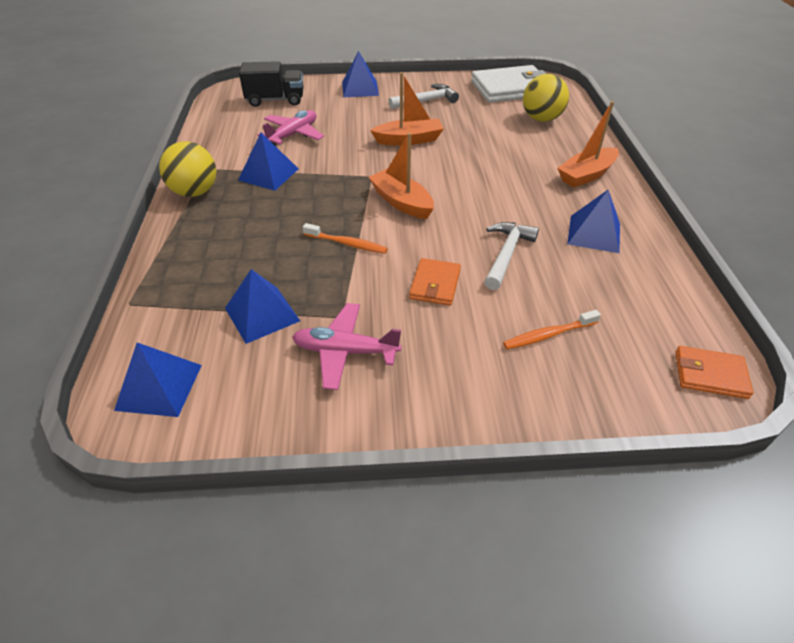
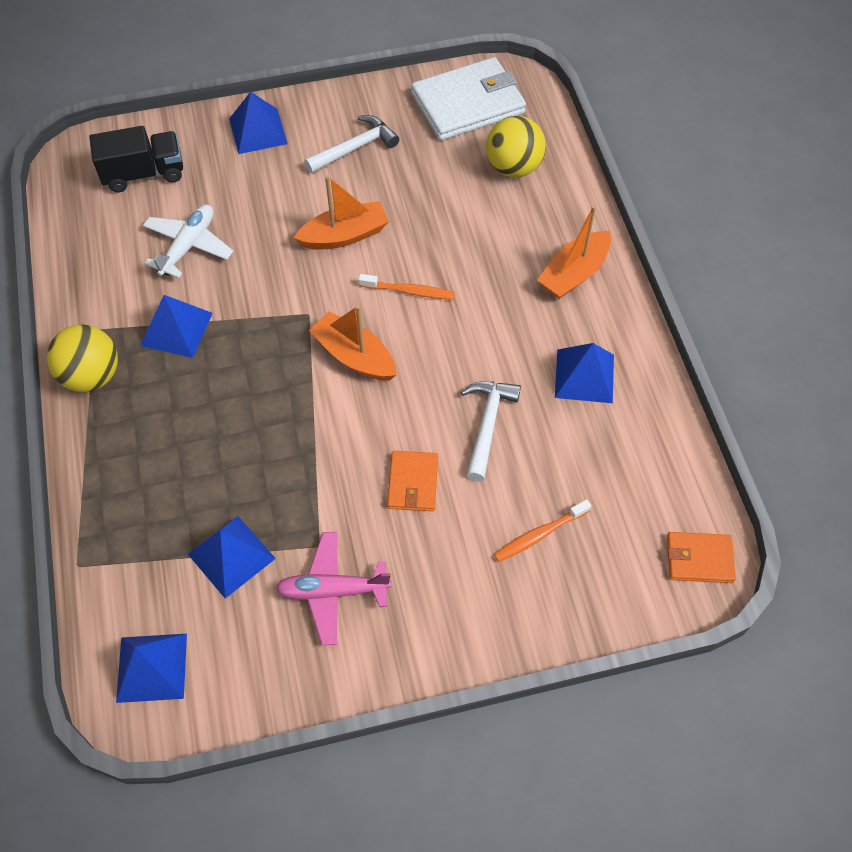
camera: 10 degrees left, 15 degrees up
(293, 135) = (188, 246): pink plane -> white plane
(346, 243) = (301, 435): orange toothbrush -> orange toothbrush (409, 291)

